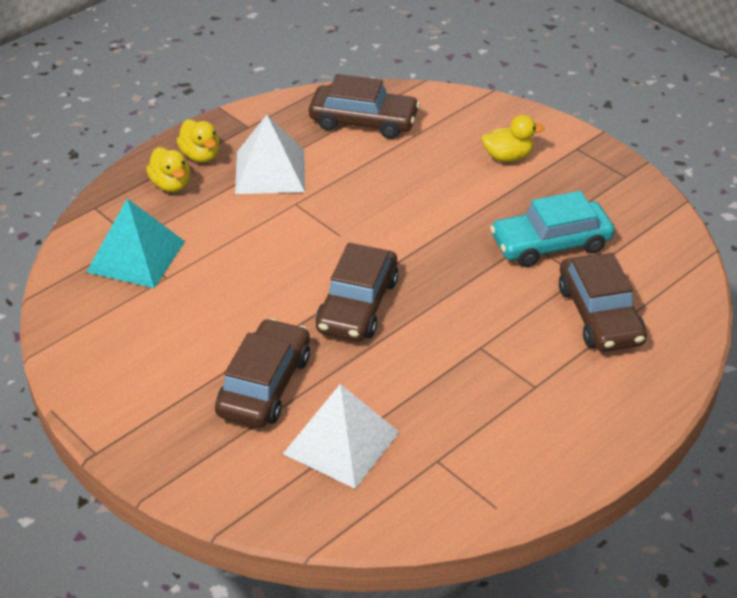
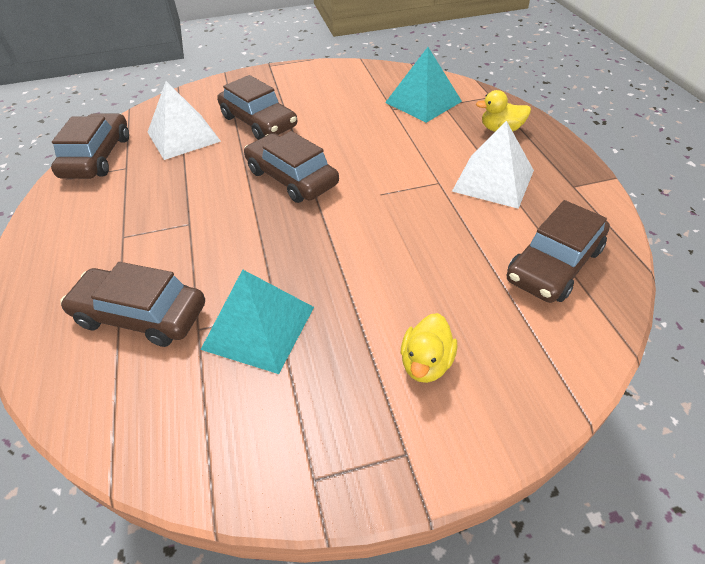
camera: 120 degrees right, 5 degrees up
(201, 156) = (535, 151): yellow duck -> none
(438, 505) = (97, 157): none -> brown car
(550, 244) = (258, 327): turquoise car -> turquoise pyramid

